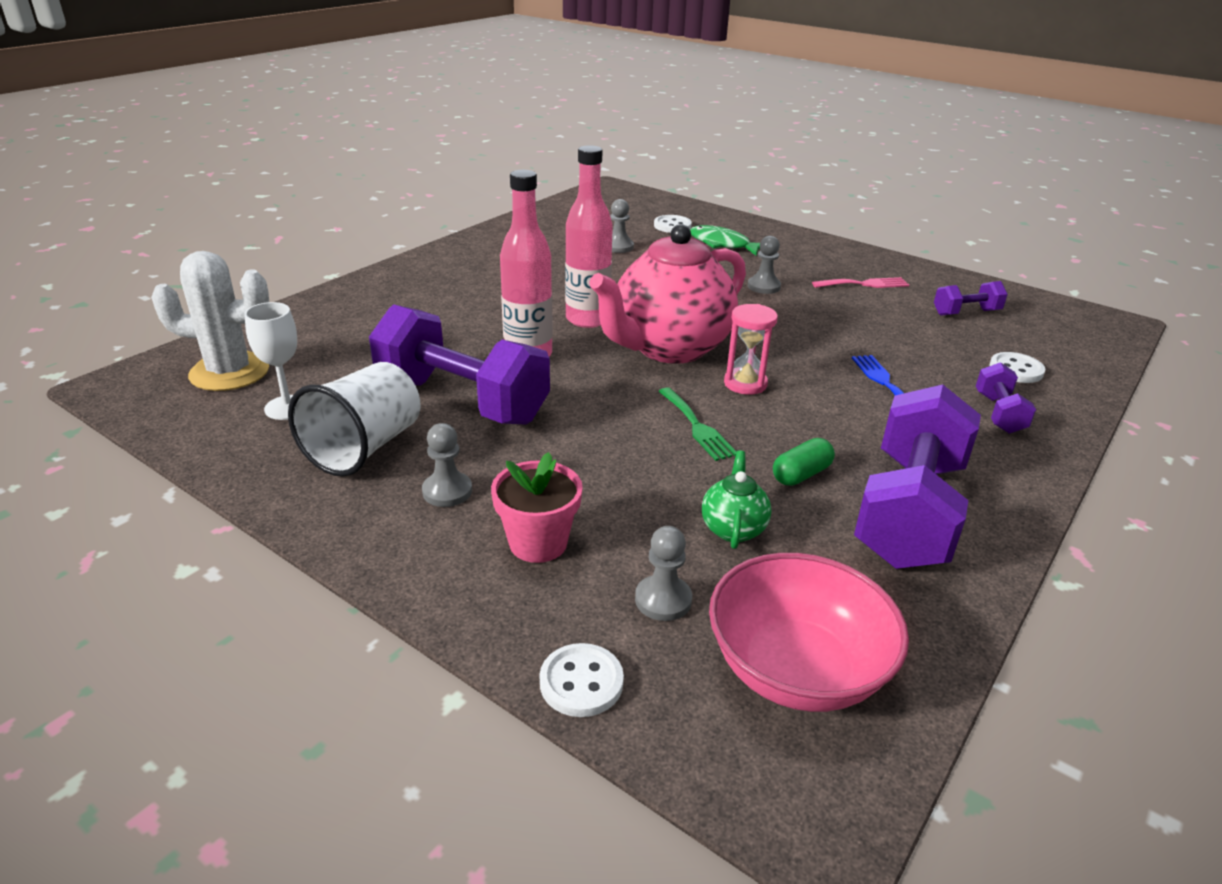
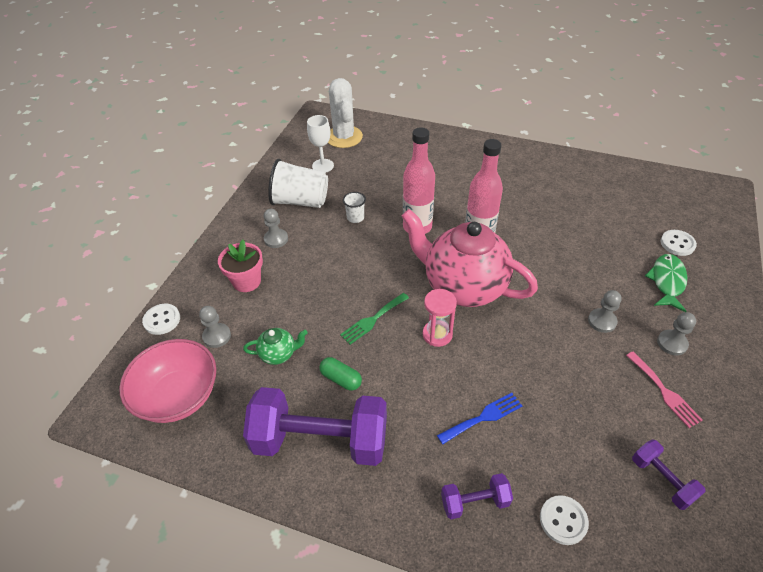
camera: 75 degrees right, 15 degrees up
(462, 400) = (355, 217): purple dumbbell -> white cup
(618, 247) = (606, 224): grey pawn -> grey pawn (672, 343)

